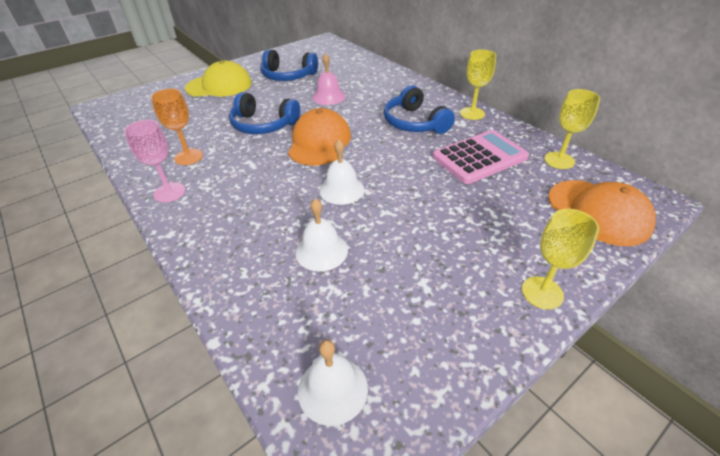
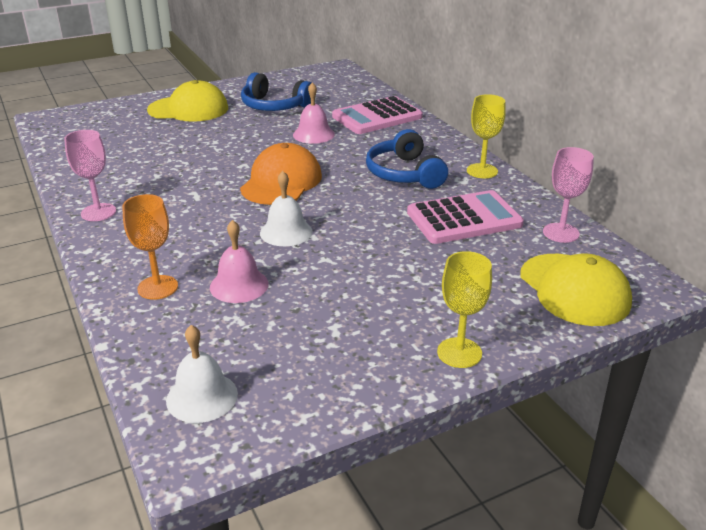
camera: 10 degrees right, 10 degrees down
(188, 157) = (129, 180): orange goblet -> orange goblet (157, 287)
(263, 125) = (224, 156): blue headphones -> none
(321, 251) = (239, 285): white bell -> pink bell
(371, 77) = (377, 117): none -> pink calculator
(559, 160) = (561, 233): yellow goblet -> pink goblet
(598, 212) = (574, 289): orange cap -> yellow cap

